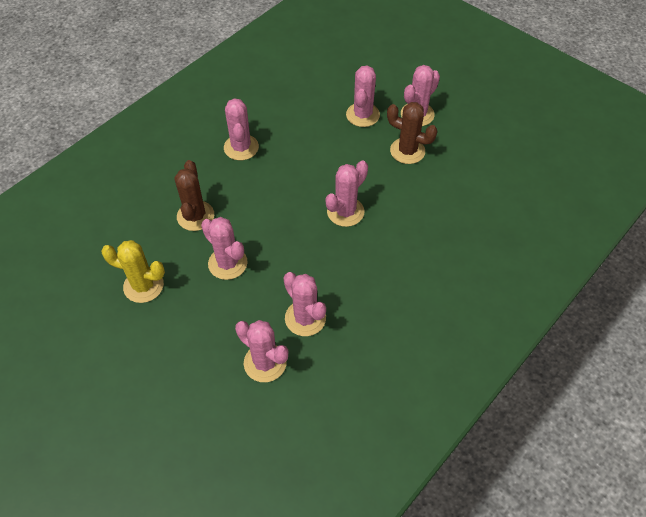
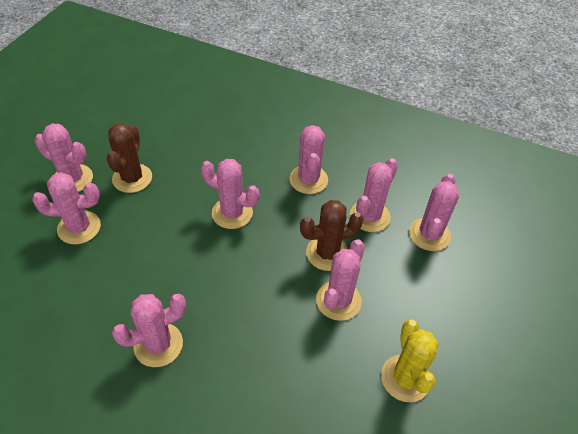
camera: 110 degrees left, 5 degrees down
(195, 216) = (286, 359): brown cactus -> brown cactus (327, 253)
(368, 280) = (308, 180): none -> pink cactus

